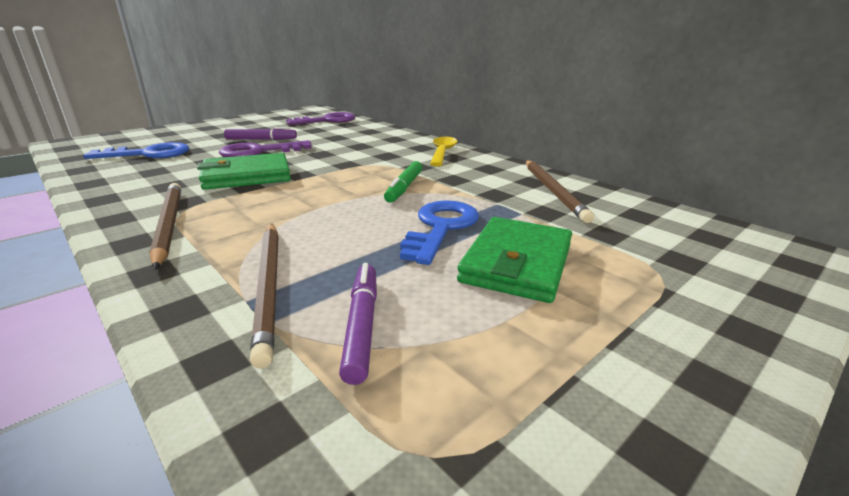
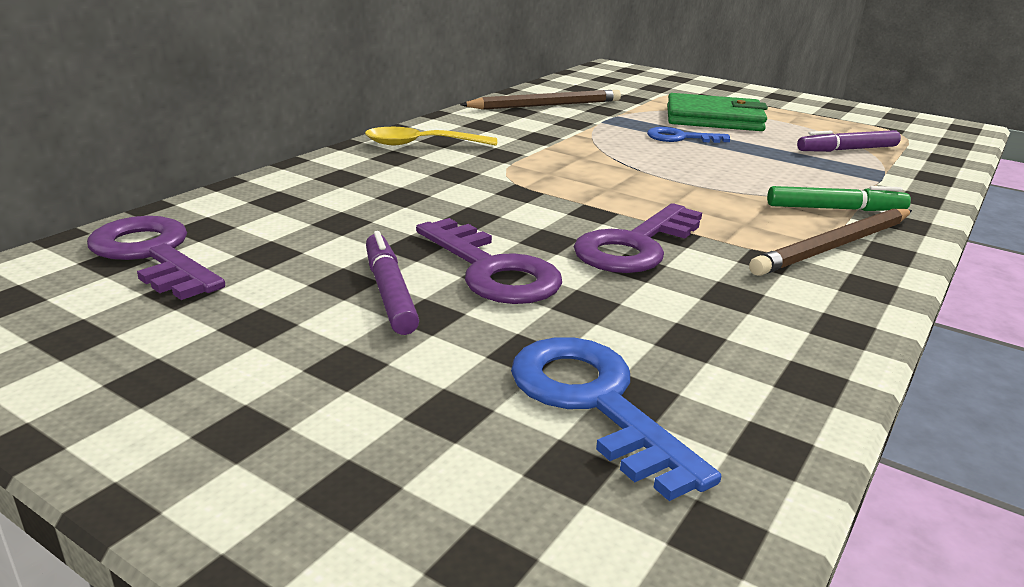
camera: 105 degrees left, 0 degrees up
(247, 176) = (636, 246): green wallet -> purple key
(269, 286) = (853, 178): brown pencil -> none
(404, 187) = (590, 155): green marker -> green marker (835, 209)
(441, 228) = (681, 138): blue key -> blue key, size x0.63

